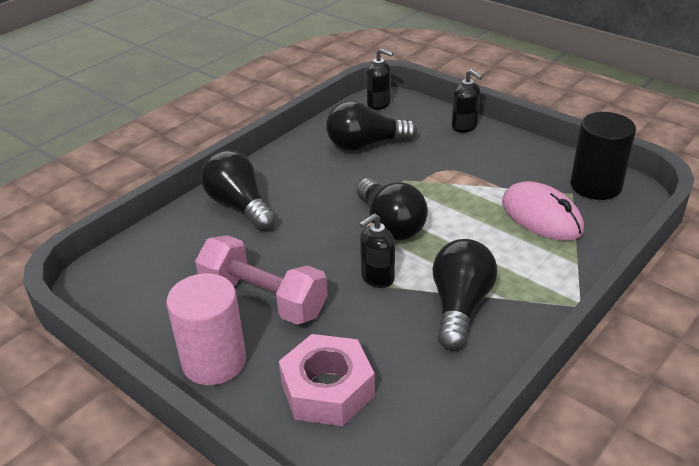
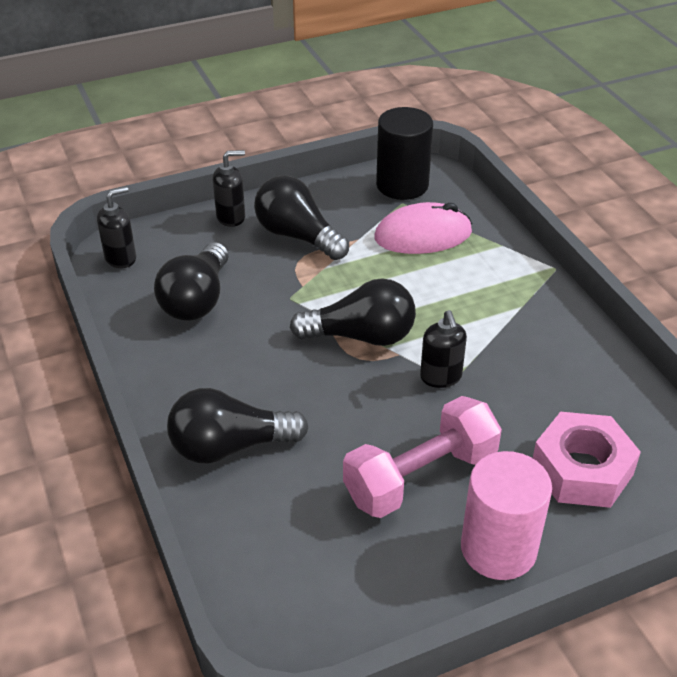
camera: 65 degrees left, 5 degrees up
(460, 306) = (517, 338): black light bulb -> black light bulb (298, 236)

